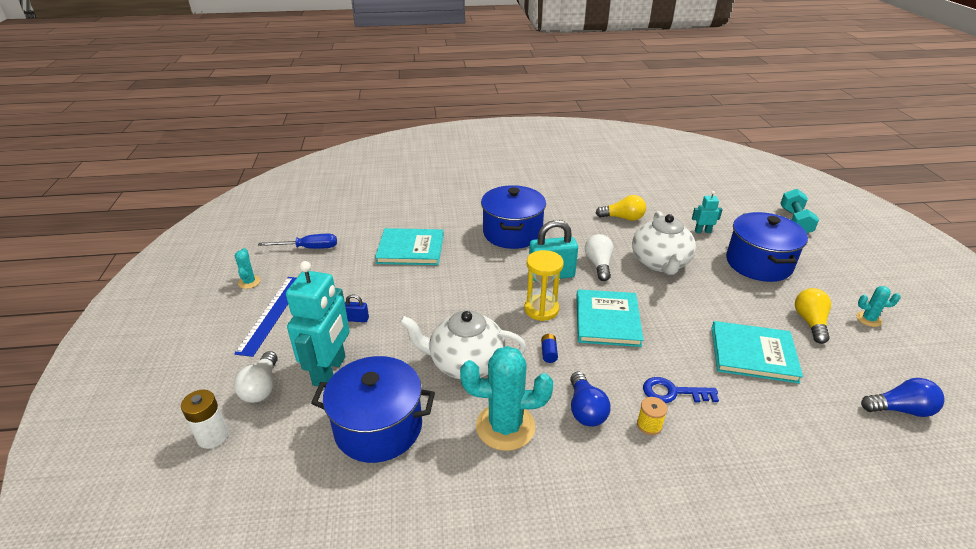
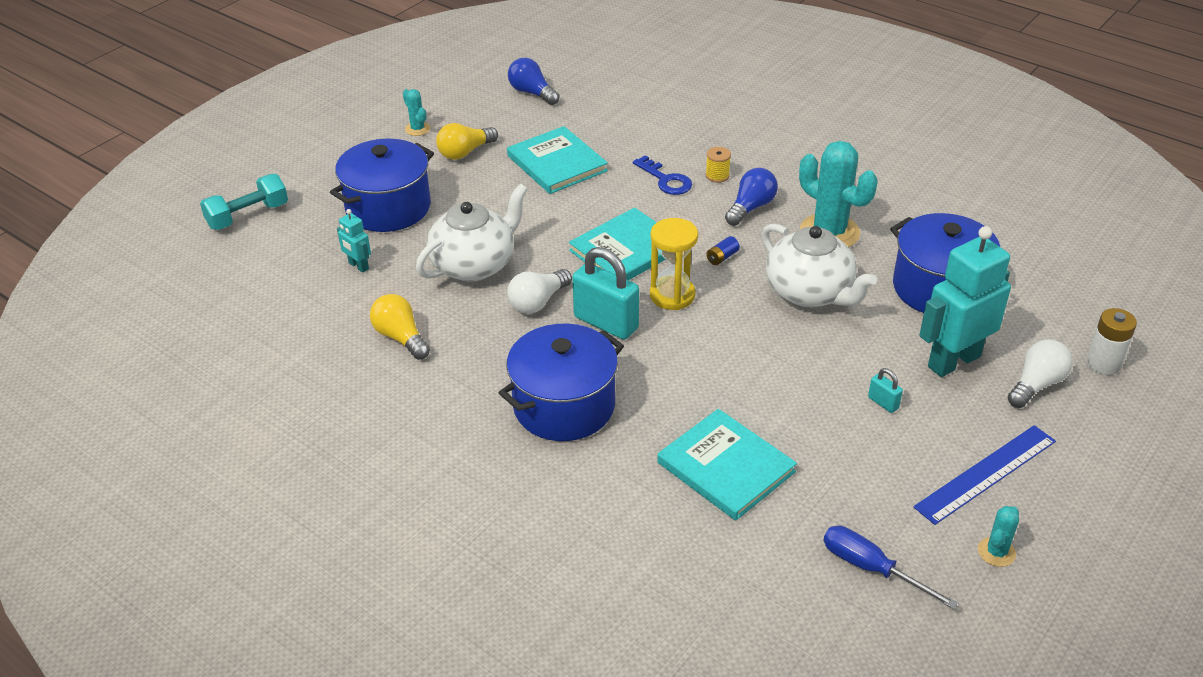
camera: 135 degrees left, 5 degrees up
(357, 319) = (883, 403): blue padlock -> turquoise padlock

